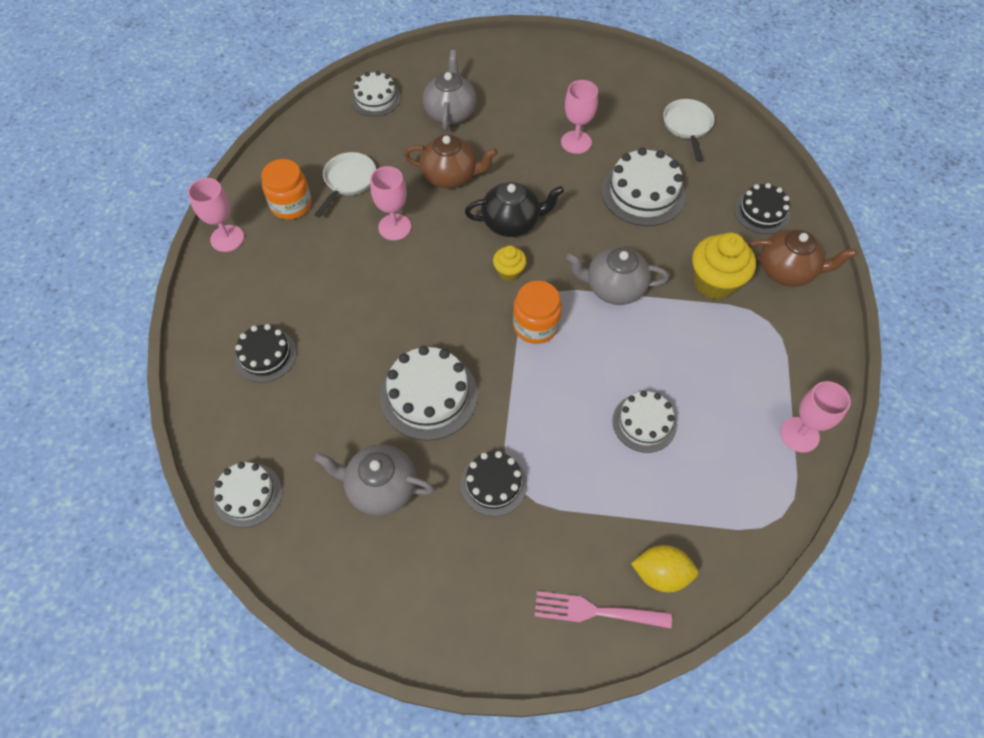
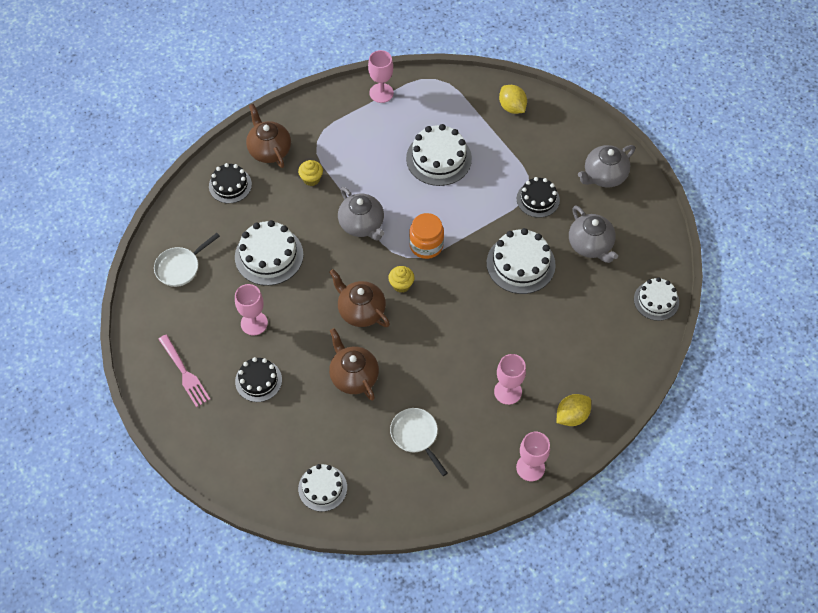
camera: 130 degrees left, 0 degrees up
(230, 306) = (572, 416): none -> yellow lemon
(265, 355) = (580, 365): black cake -> black cake (258, 380)
(291, 205) = (468, 454): orange jar -> none
(348, 181) = (416, 436): white pan -> white pan turned 75 degrees clockwise
(394, 227) = (427, 375): pink goblet -> pink goblet (508, 392)
(450, 112) = (293, 424): grey teapot -> grey teapot (604, 176)
(512, 222) = (361, 311): black teapot -> brown teapot
(596, 611) = (554, 120): pink fork -> pink fork (184, 373)
(644, 423) = (438, 158): white cake -> white cake, size x1.55
(714, 282) = (311, 179): yellow cupcake -> yellow cupcake, size x0.55

